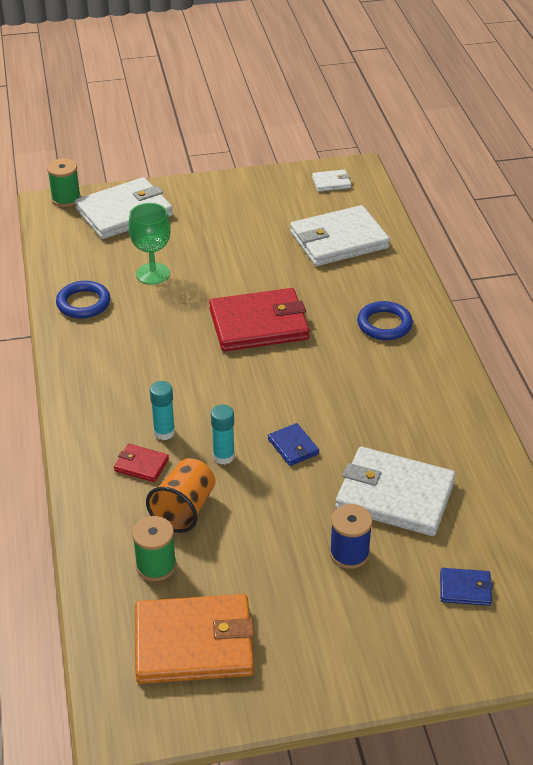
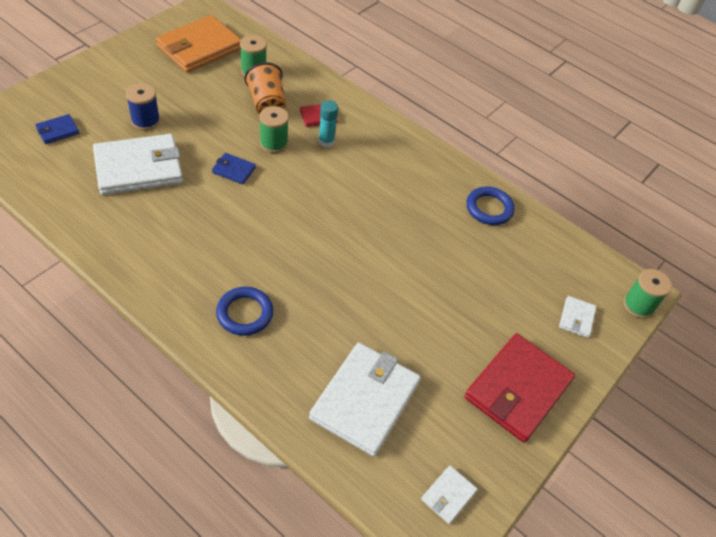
camera: 135 degrees right, 10 degrees up
(124, 212) = (576, 318): white wallet -> white wallet, size x0.45
(153, 274) = (475, 263): green goblet -> none
(223, 456) = (273, 143): turquoise glue stick -> green spool
(259, 324) = (346, 257): red wallet -> red wallet (517, 389)

